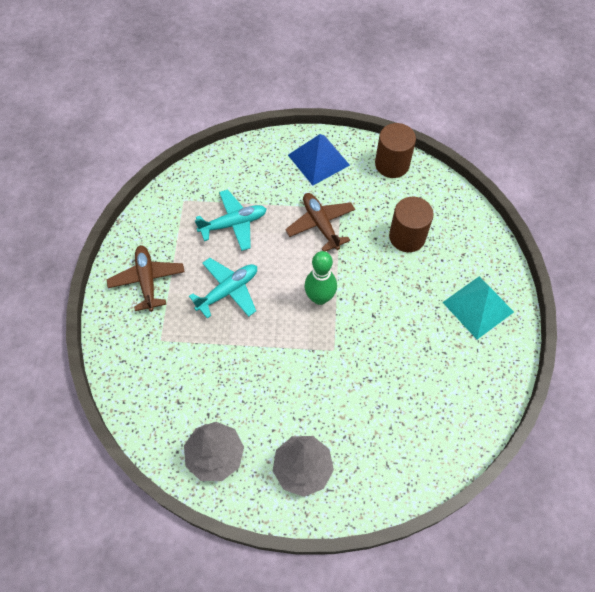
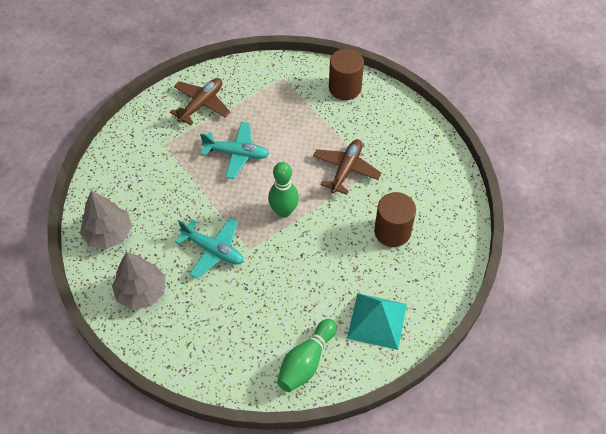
camera: 50 degrees right, 5 degrees down
(233, 224) = (293, 119): turquoise plane -> turquoise plane (213, 250)
(318, 160) = (401, 129): blue pyramid -> none
(392, 164) = (449, 178): brown cylinder -> brown cylinder (345, 88)
(475, 384) = (306, 361): none -> green bowling pin

